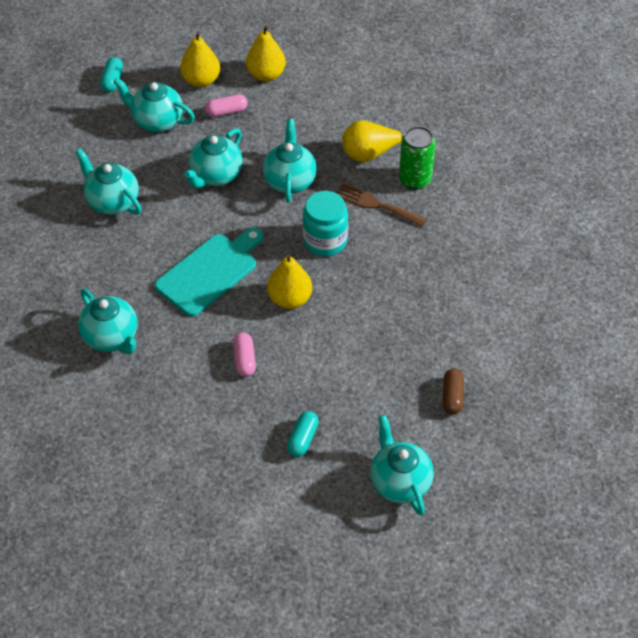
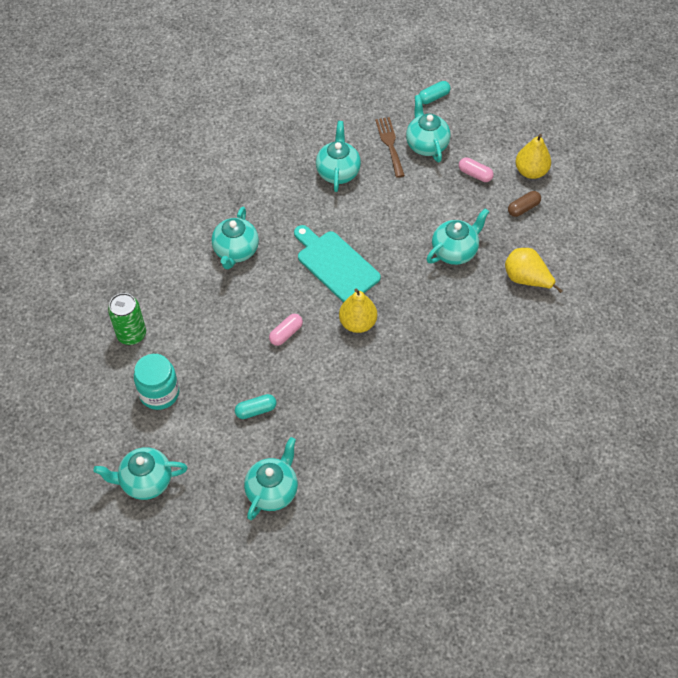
camera: 50 degrees right, 5 degrees up
(201, 80) = (486, 141): yellow pear -> none
(210, 272) = (335, 264): turquoise cutting board -> turquoise cutting board turned 135 degrees counterclockwise
(215, 175) = (415, 209): turquoise teapot -> turquoise teapot (145, 481)
(325, 241) = (425, 308): turquoise jar -> turquoise jar (159, 393)
(376, 205) = (487, 315): brown fork -> brown fork (390, 144)
(415, 179) = (533, 322): green can -> green can (131, 334)
(452, 396) = (370, 475): brown capsule -> brown capsule (523, 208)

